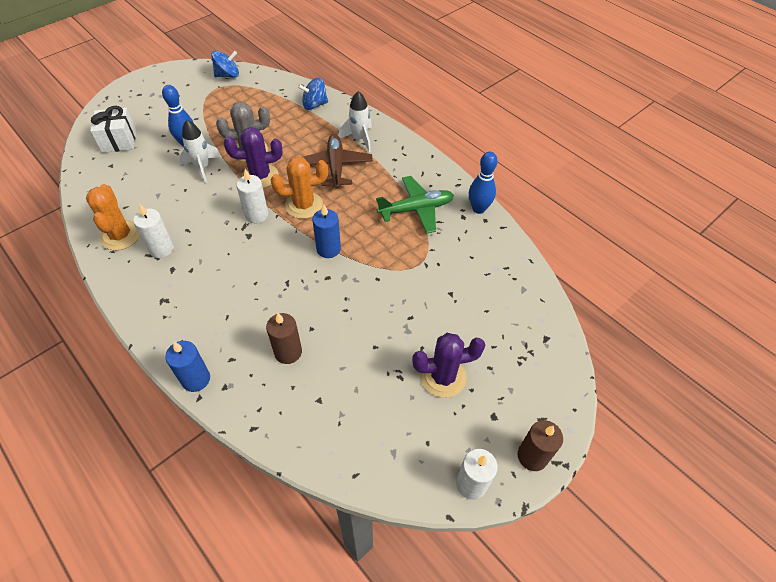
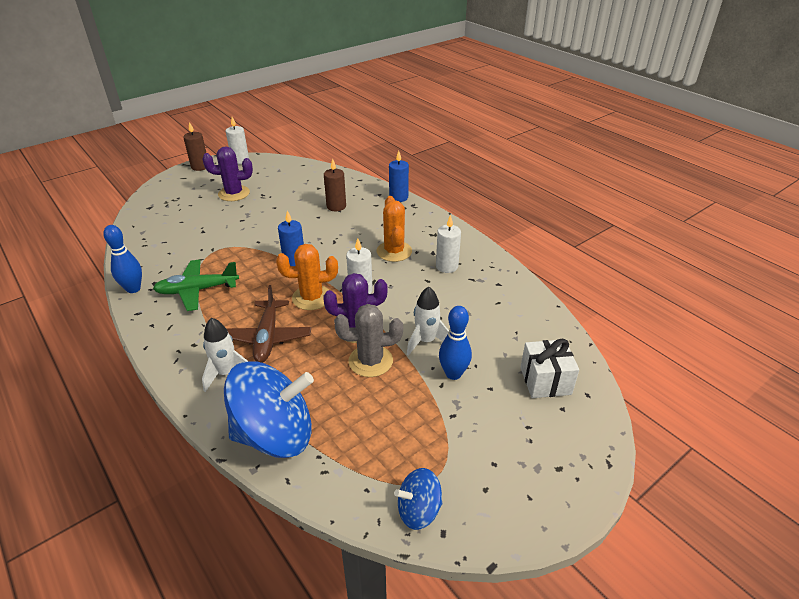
camera: 175 degrees left, 15 degrees down
(120, 235) = (489, 277): orange cactus -> orange cactus (394, 251)
(314, 105) = (275, 434): blue spinning top -> blue spinning top, size x2.02

